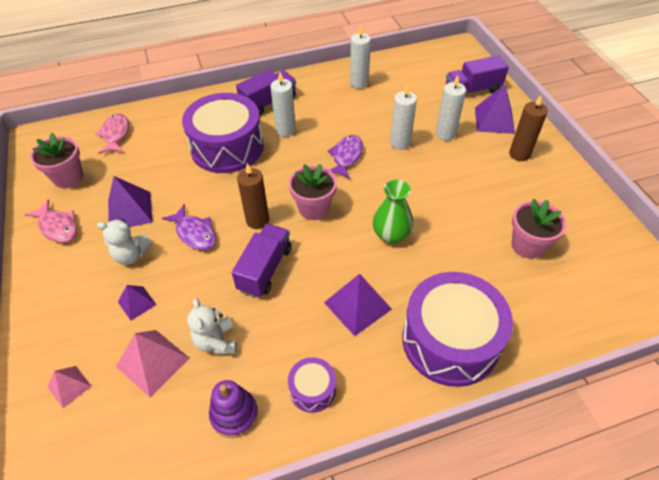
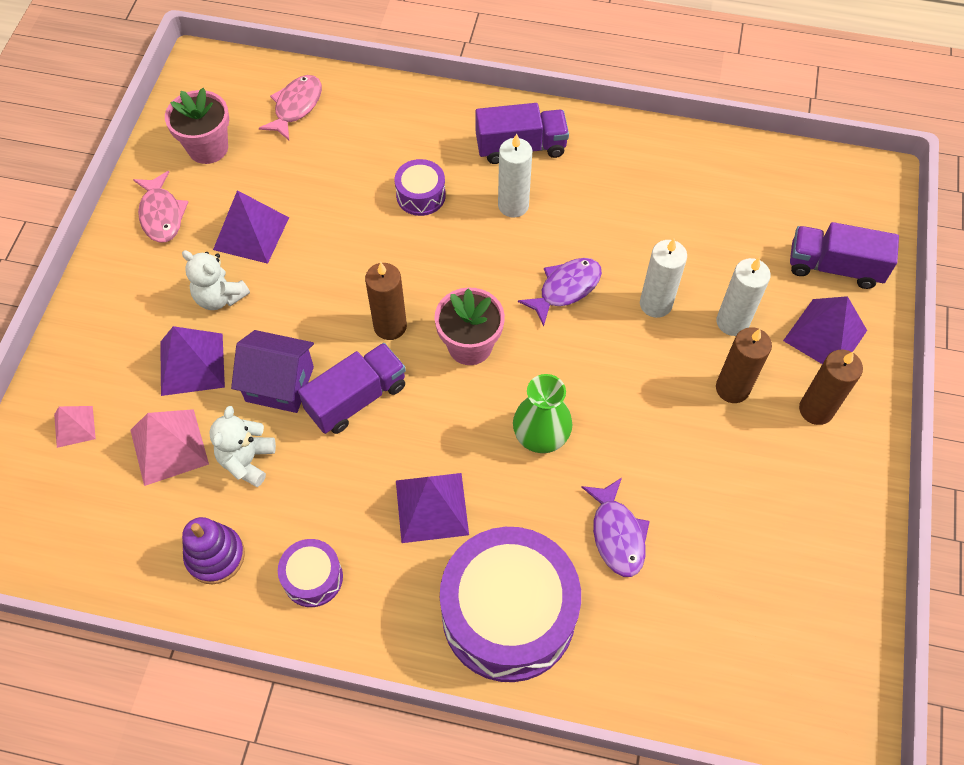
camera: 30 degrees right, 10 degrees up
(137, 303) = (192, 364): purple pyramid -> purple pyramid, size x1.69
(195, 233) = (306, 305): purple fish -> purple fish (617, 534)
(207, 285) = (279, 384): none -> purple house
(227, 147) = (421, 195): purple drum -> purple drum, size x0.46
(359, 83) = (670, 174): white candle -> none
(471, 163) = (732, 388): none -> brown candle
(527, 245) = (709, 550): pink flower pot -> none

